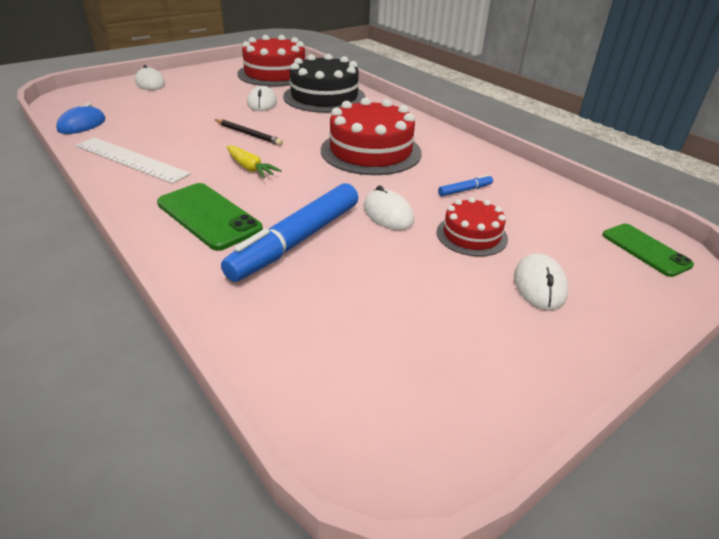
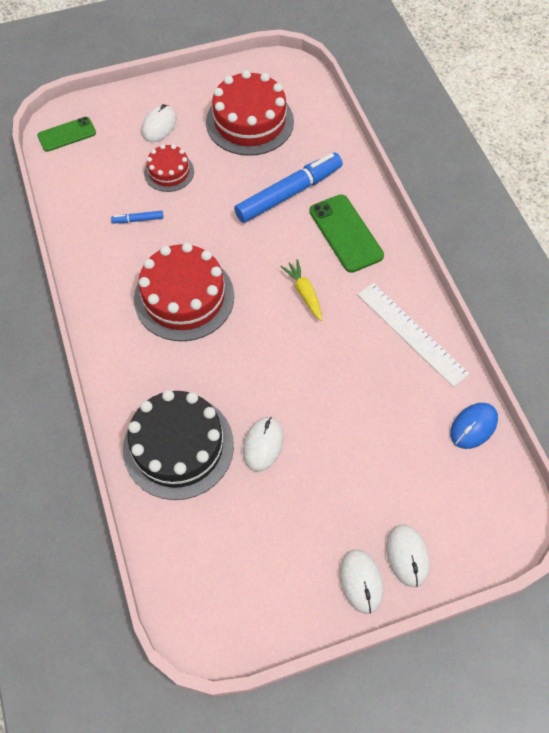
camera: 160 degrees left, 25 degrees up
(248, 134) = (294, 360): black pencil -> none
(275, 74) = (219, 559): red cake -> red cake (249, 121)
(388, 214) = (214, 206): white mouse -> white mouse (361, 581)
(645, 250) = (67, 134): green phone -> green phone turned 75 degrees clockwise

